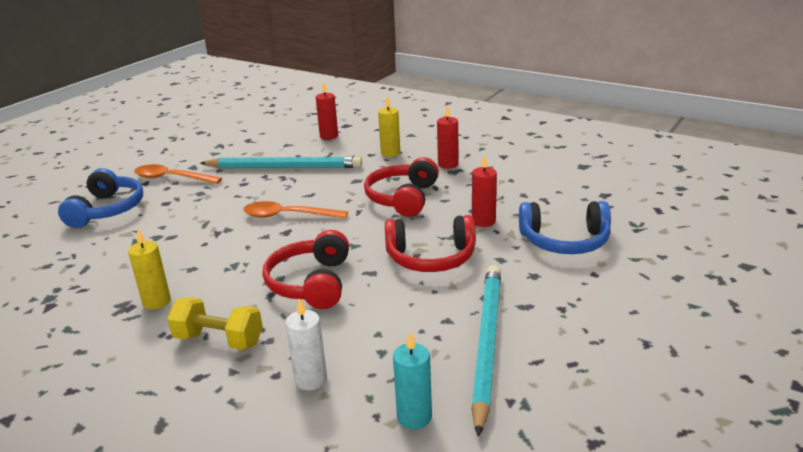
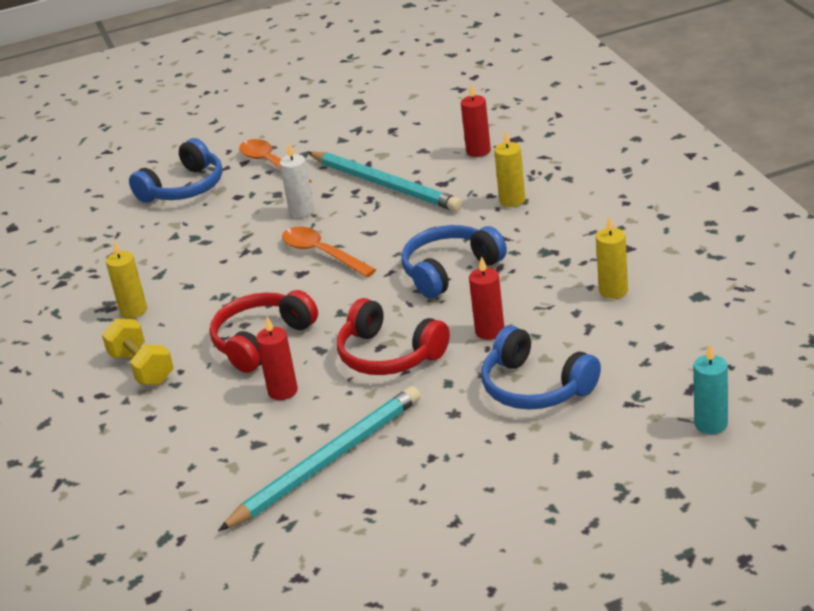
camera: 40 degrees right, 5 degrees up
(311, 380) = (168, 433): white candle -> white candle (301, 211)
(402, 198) = (449, 270): red headphones -> blue headphones
(414, 417) = (203, 496): turquoise candle -> turquoise candle (711, 424)
(448, 164) = (552, 239): red candle -> red candle (283, 391)
(529, 178) = (613, 291): none -> yellow candle

